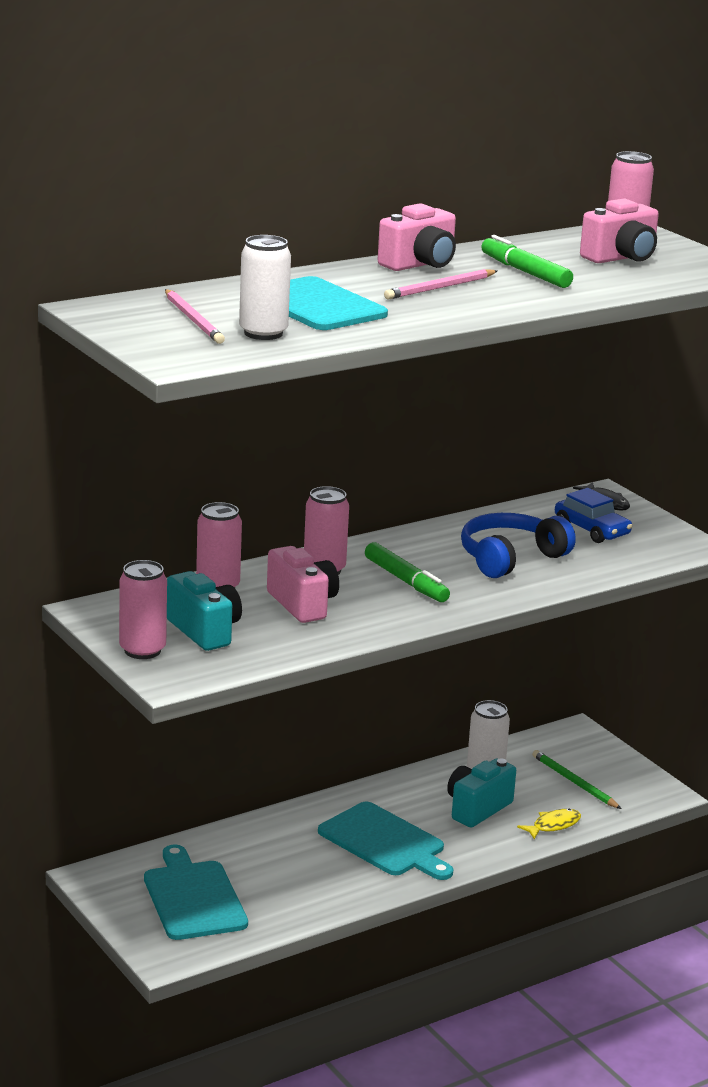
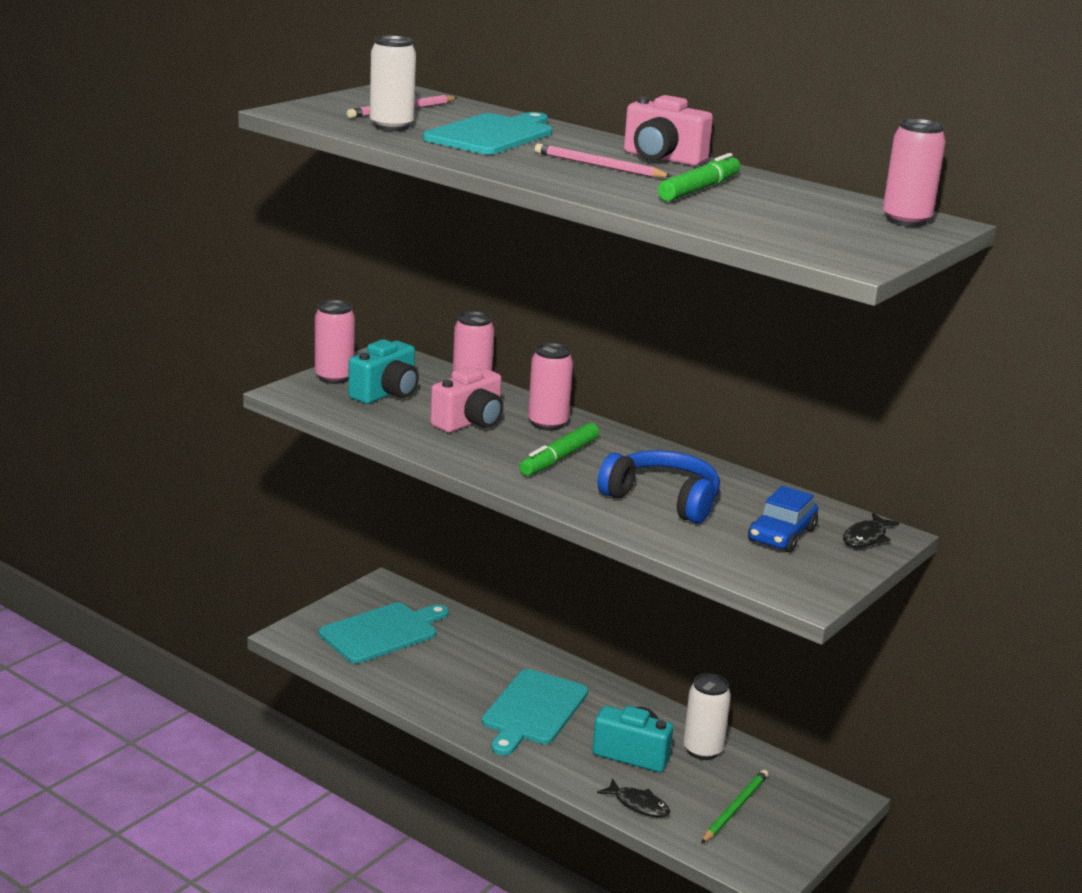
camera: 70 degrees right, 0 degrees up
(553, 825) = (638, 805): yellow fish -> black fish
(621, 258) = (816, 220): pink camera -> none

